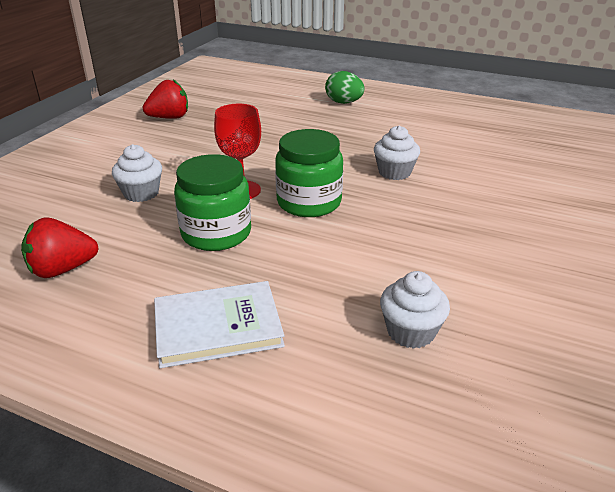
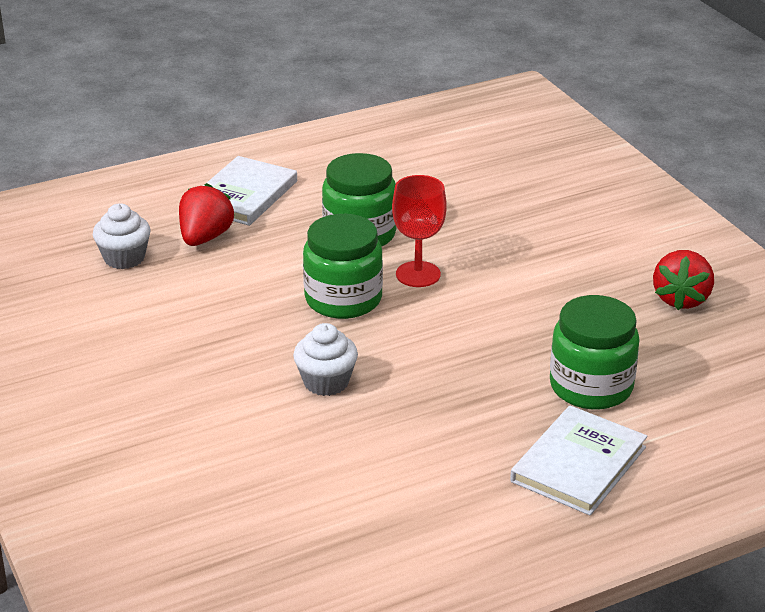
camera: 130 degrees right, 0 degrees up
(62, 269) = (400, 162): red strawberry -> red strawberry (205, 238)
(141, 193) = (485, 223): white cupcake -> none
(283, 115) = (591, 386): none -> green jar
(344, 103) = (578, 464): green egg -> white book

